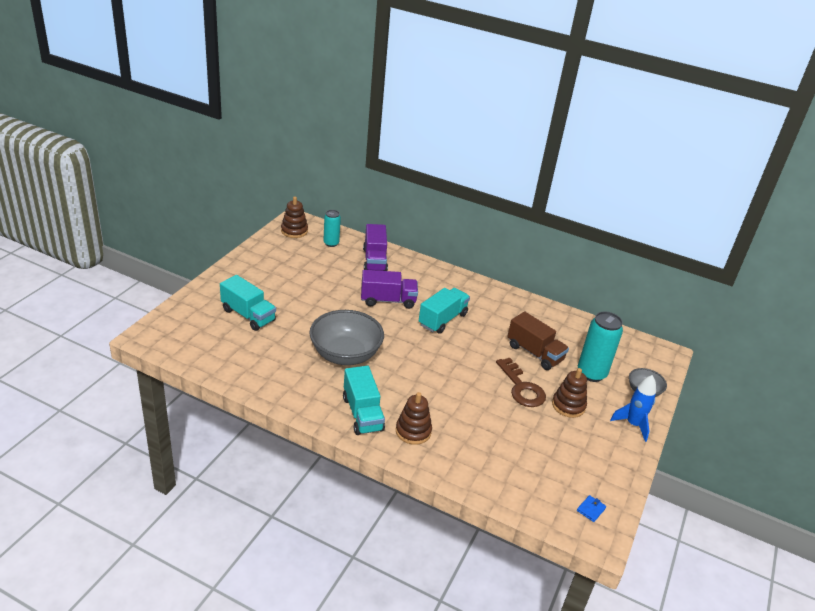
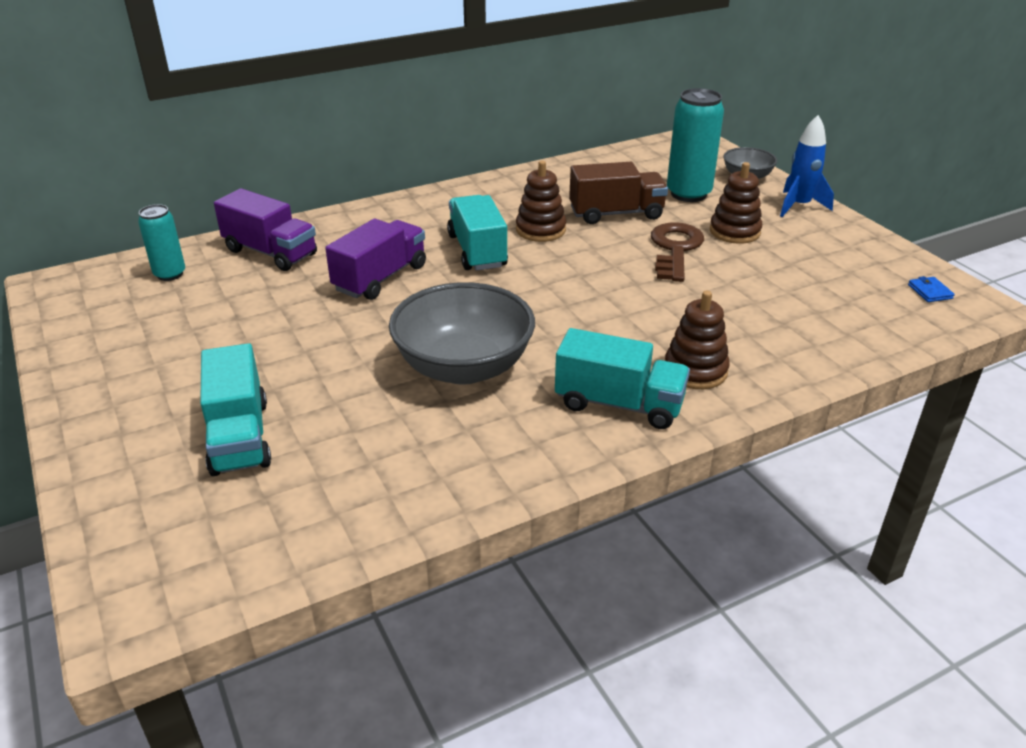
camera: 50 degrees left, 0 degrees up
(248, 315) = (239, 437): turquoise truck -> turquoise truck turned 90 degrees clockwise
(294, 231) = (80, 297): brown stacking toy -> brown stacking toy (540, 230)
(522, 388) = (675, 249): brown key -> brown key turned 90 degrees counterclockwise

